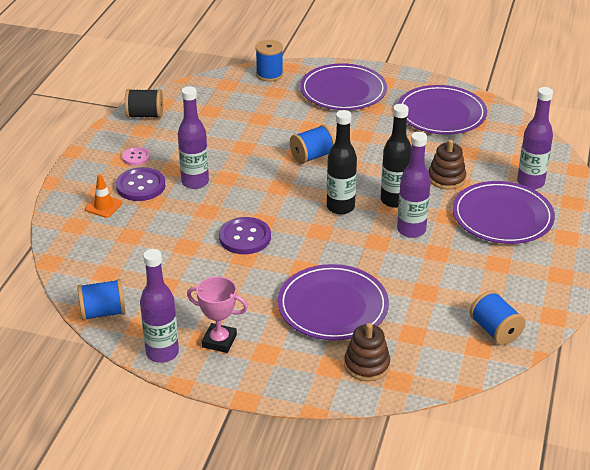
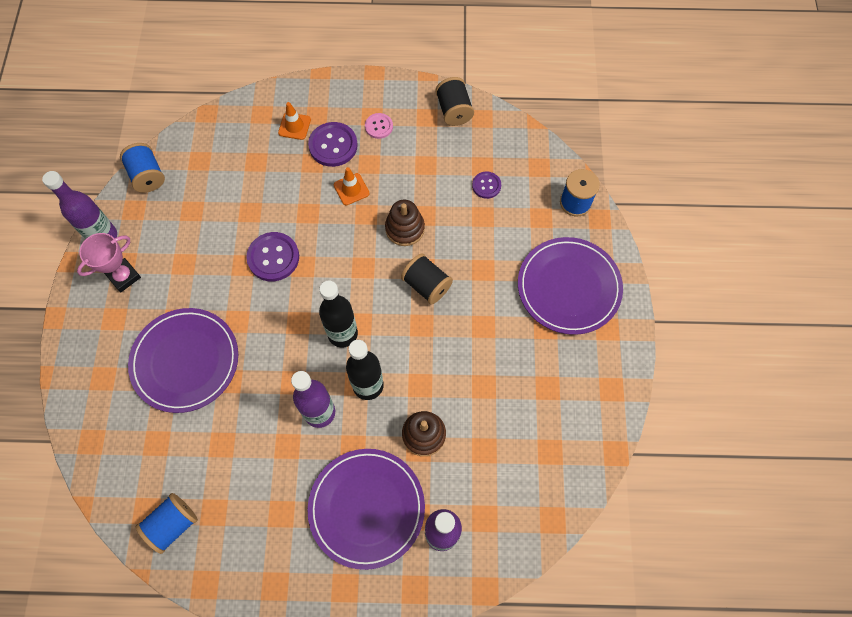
camera: 75 degrees right, 30 degrees up
(195, 182) = (351, 189): purple bottle -> orange traffic cone
(219, 341) = (124, 276): pink trophy -> pink trophy turned 45 degrees clockwise
(231, 112) = (486, 185): none -> purple button
(312, 156) = (426, 285): blue spool -> black spool
(367, 365) = (108, 409): brown stacking toy -> brown stacking toy (405, 228)
(441, 114) = (557, 407): purple plate -> none

